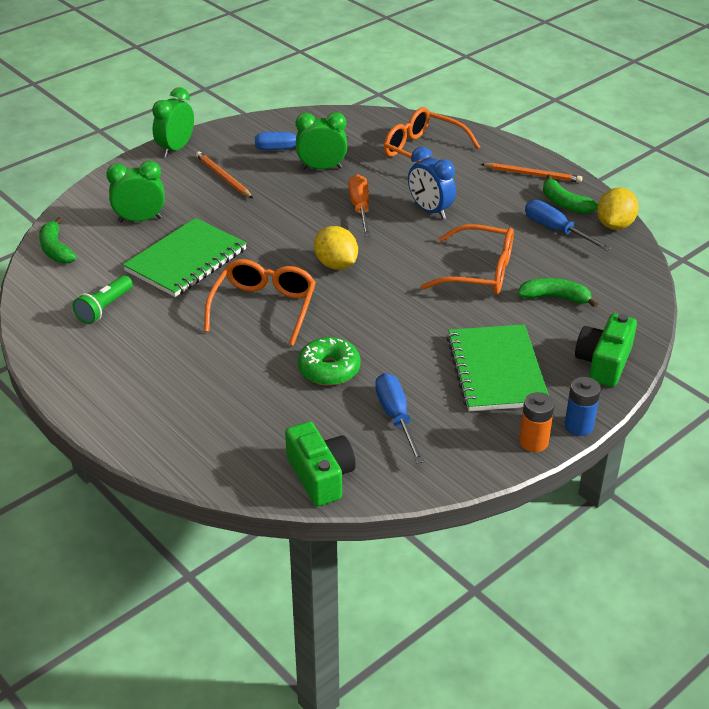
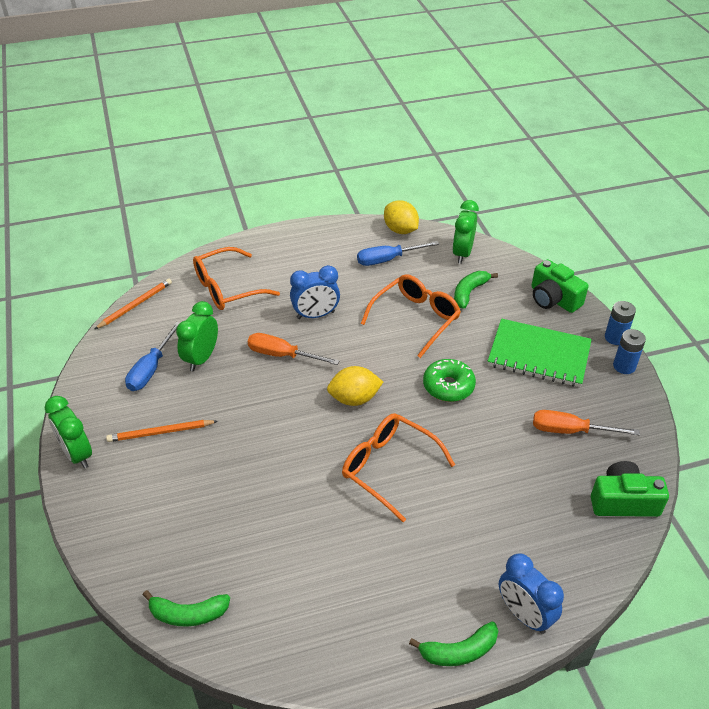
camera: 65 degrees left, 5 degrees up
(104, 308) = (320, 595): green flashlight -> none
(140, 220) = (186, 522): green clock -> green clock (462, 253)
(141, 431) = (524, 614): none -> blue clock
(186, 260) = (281, 504): green notebook -> none
(329, 369) = (494, 451): green donut -> green donut (448, 386)
(396, 417) = (570, 431): blue screwdriver -> orange screwdriver
(532, 174) = (307, 243): orange pencil -> orange pencil (135, 305)
(533, 442) = (624, 366): orange battery -> blue battery
(564, 203) = (357, 242): green banana -> green banana (459, 651)

